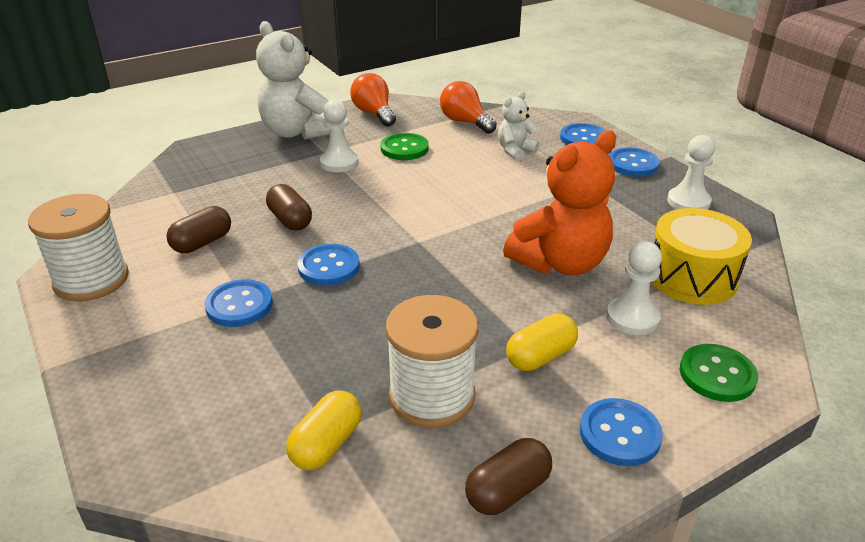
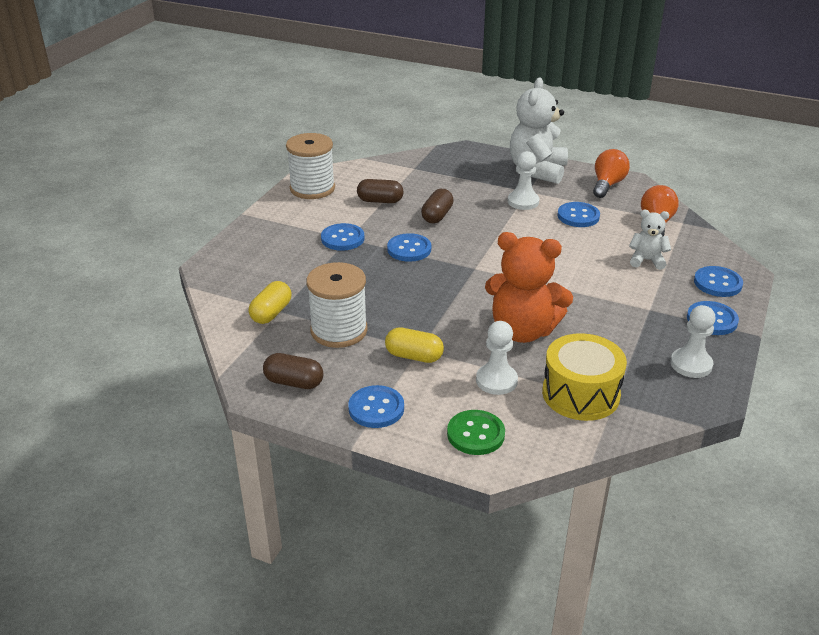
camera: 55 degrees right, 0 degrees up
(326, 444) = (271, 313): yellow capsule -> yellow capsule turned 60 degrees counterclockwise
(404, 148) = (578, 216): green button -> blue button

